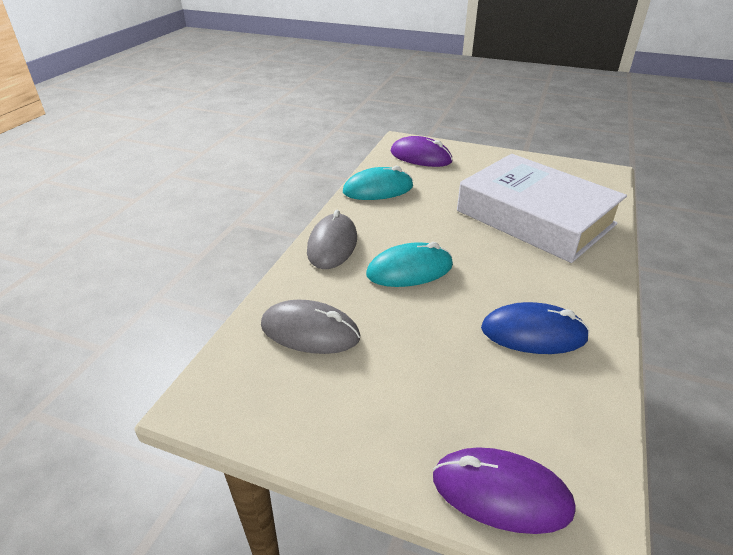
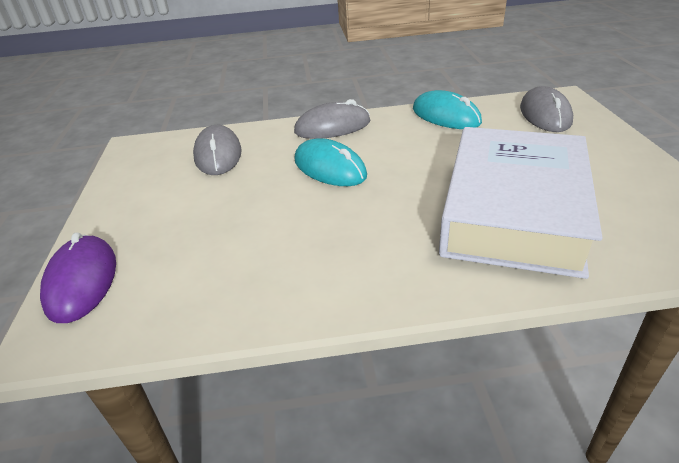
camera: 65 degrees right, 0 degrees up
(420, 157) = (545, 114): purple mouse -> grey mouse
(533, 333) = (286, 256): blue mouse -> none

